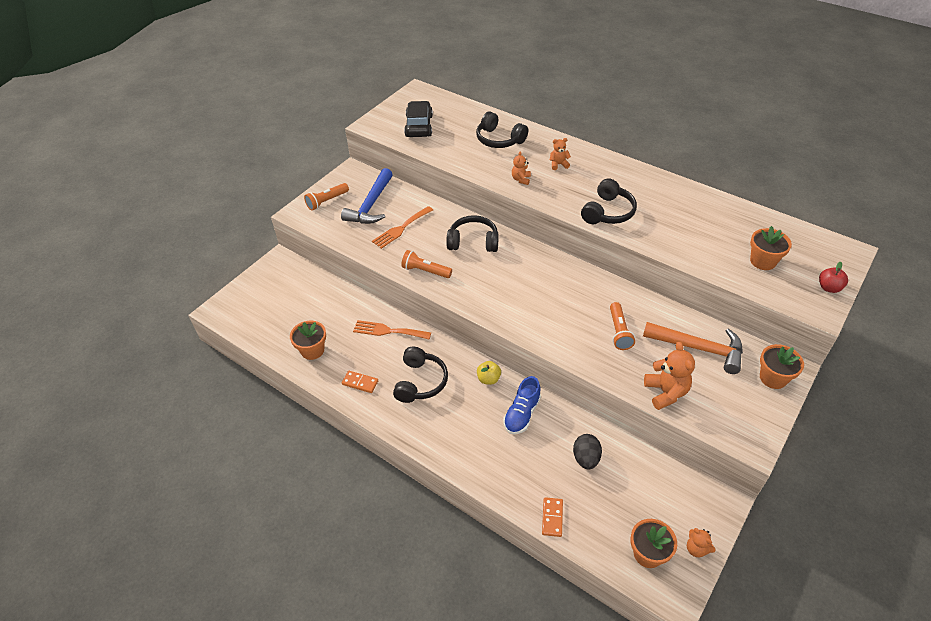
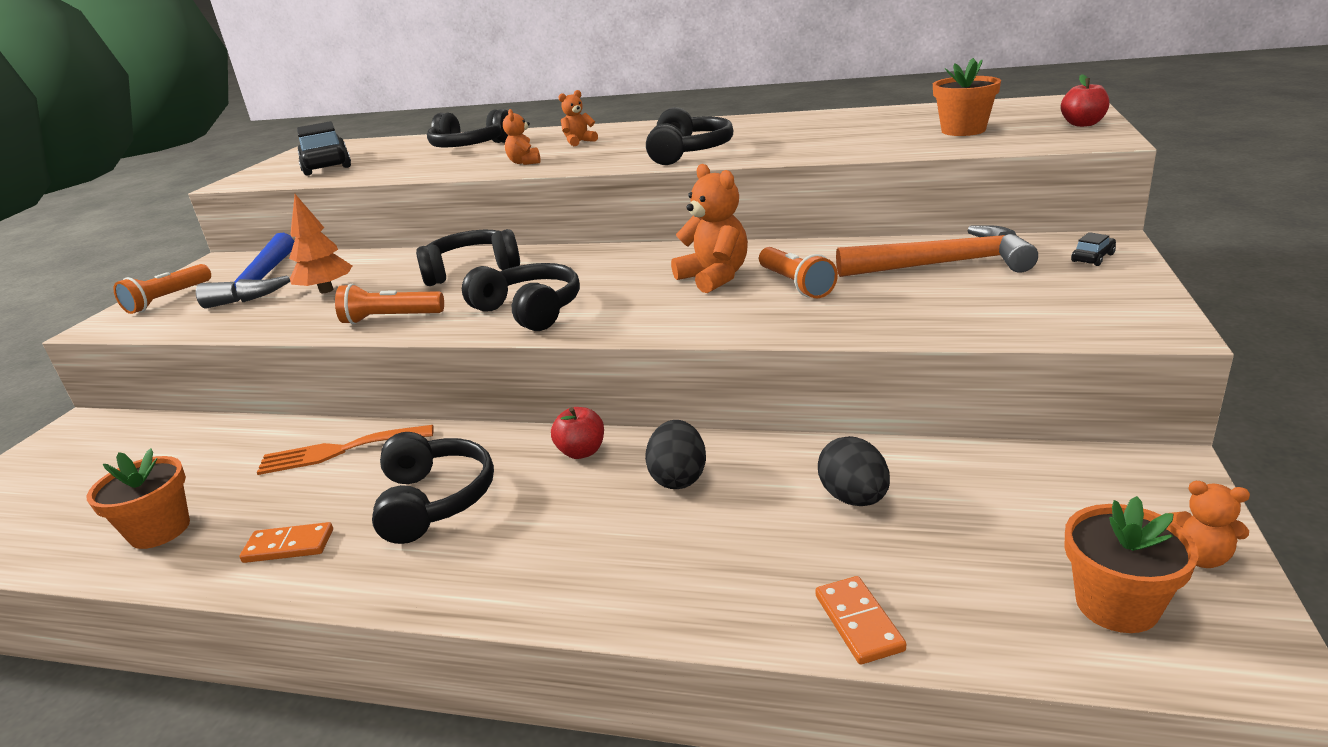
camera: 20 degrees left, 20 degrees down
(401, 229) = (326, 290): orange fork -> orange tree
(488, 379) = (581, 452): yellow apple -> red apple
(489, 294) = (529, 310): none -> black headphones
(522, 414) = (678, 478): blue shoe -> black egg
(666, 392) = (941, 320): orange teddy bear -> orange teddy bear (714, 277)
(773, 378) = (1092, 258): orange flower pot -> black car

